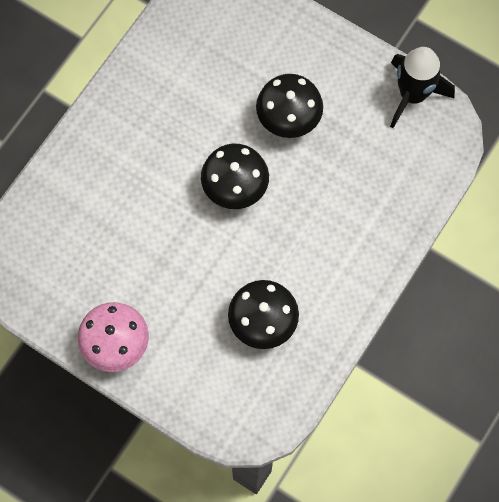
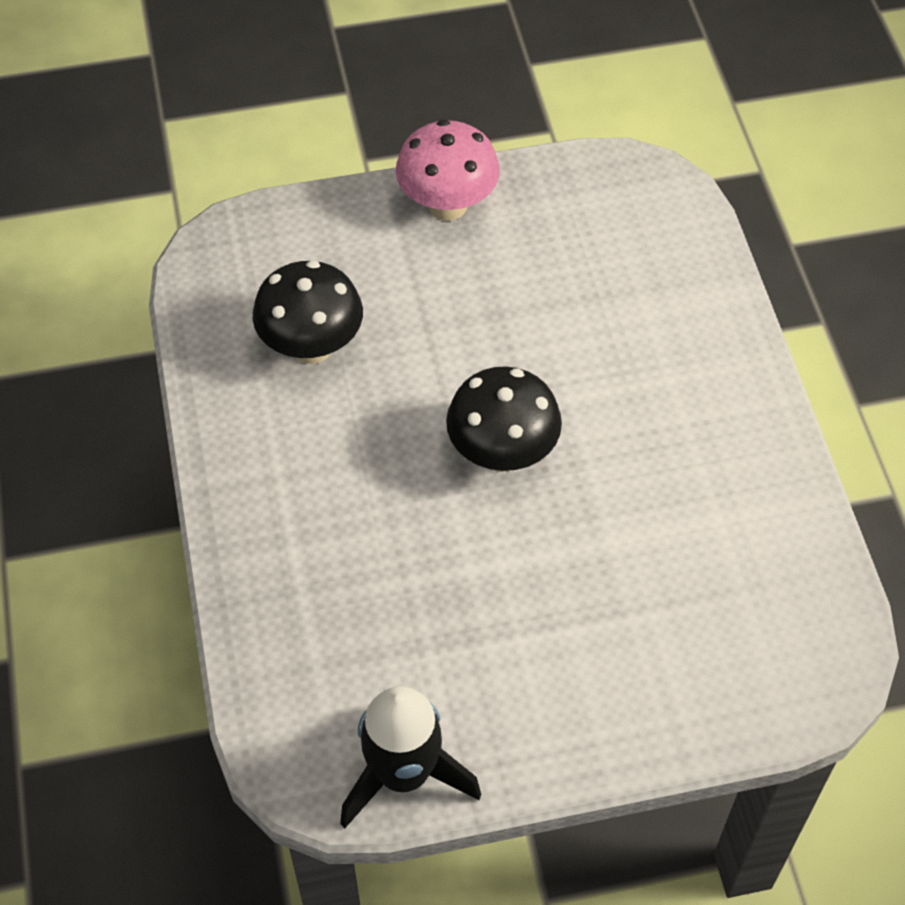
camera: 135 degrees right, 15 degrees down
(288, 120) = (530, 589): black mushroom -> none

